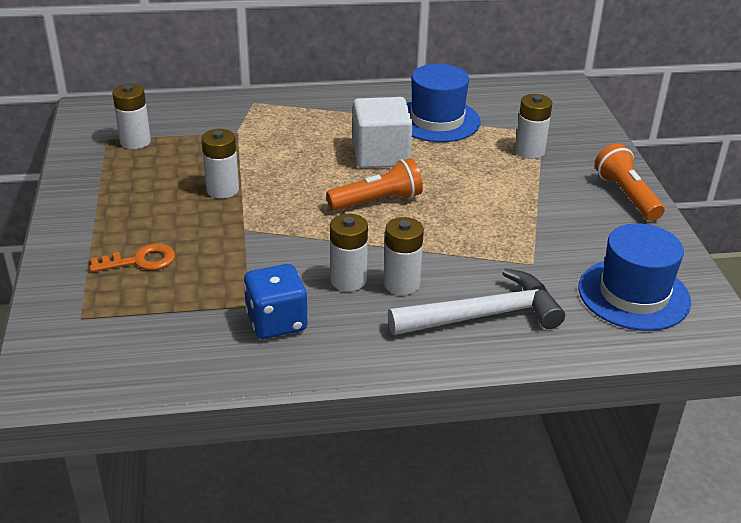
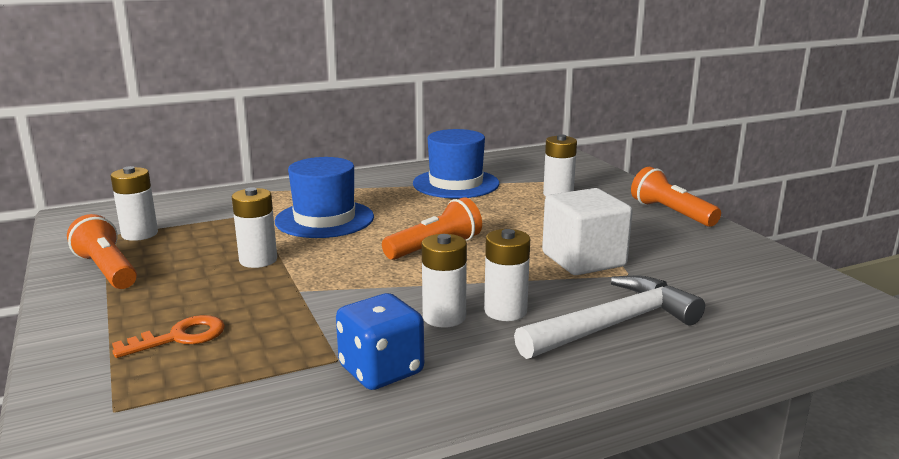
camera: 15 degrees left, 15 degrees down
(101, 180) = (107, 270): none -> orange flashlight
(381, 155) = (416, 213): white cube -> white cube (583, 260)
(633, 294) = (746, 284): blue hat -> blue hat (324, 219)

